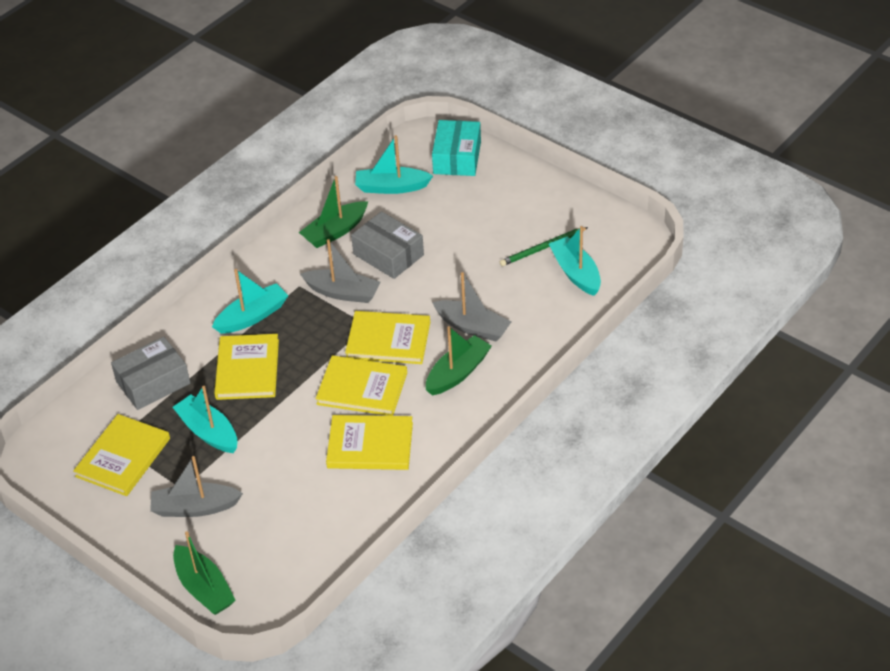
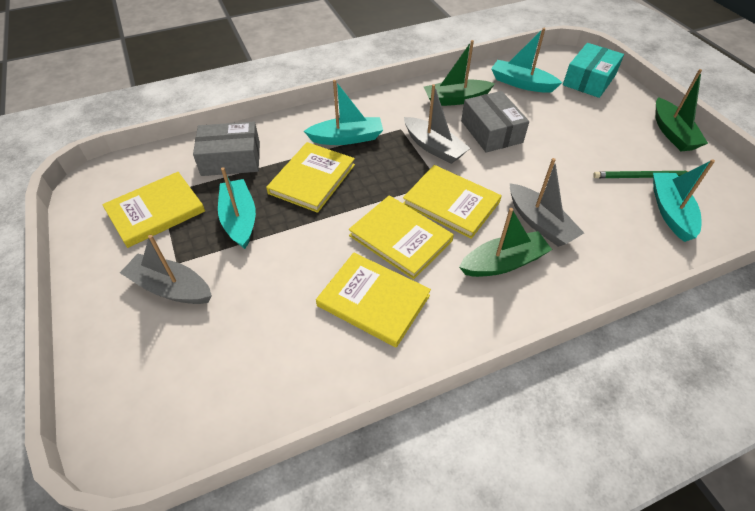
camera: 25 degrees right, 5 degrees up
(204, 588) = (106, 384): green boat -> green boat (672, 133)

